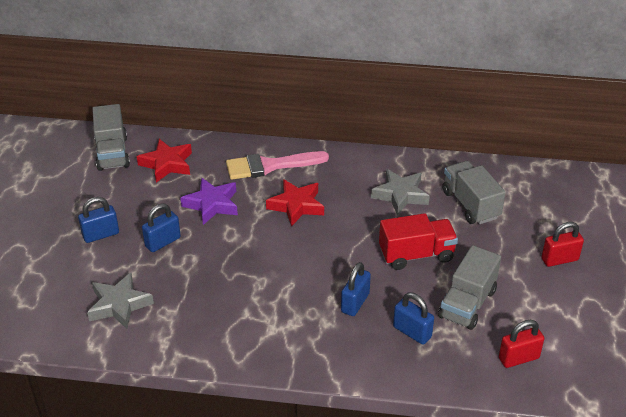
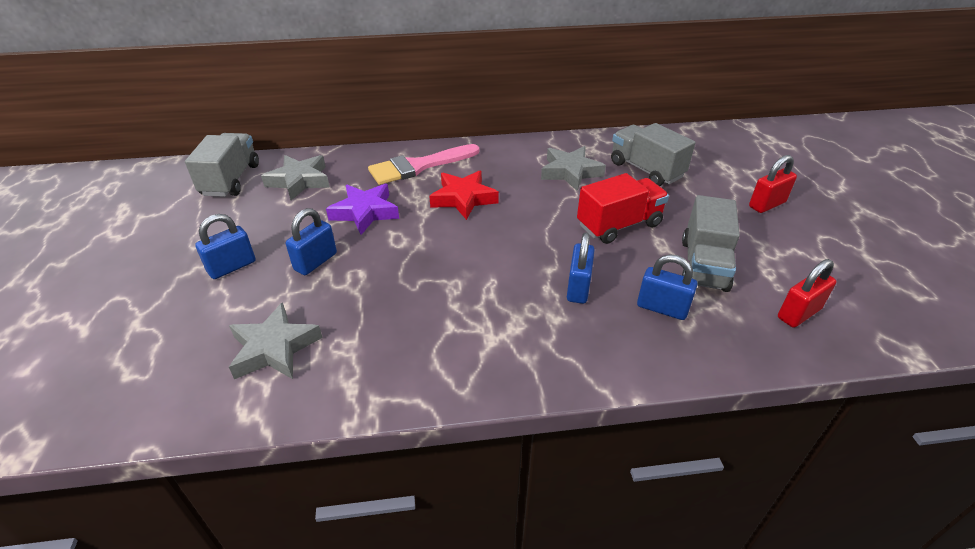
camera: 15 degrees left, 0 degrees up
(112, 153) = (231, 180): grey truck -> grey truck turned 150 degrees counterclockwise
(167, 164) = (299, 181): red star -> grey star

